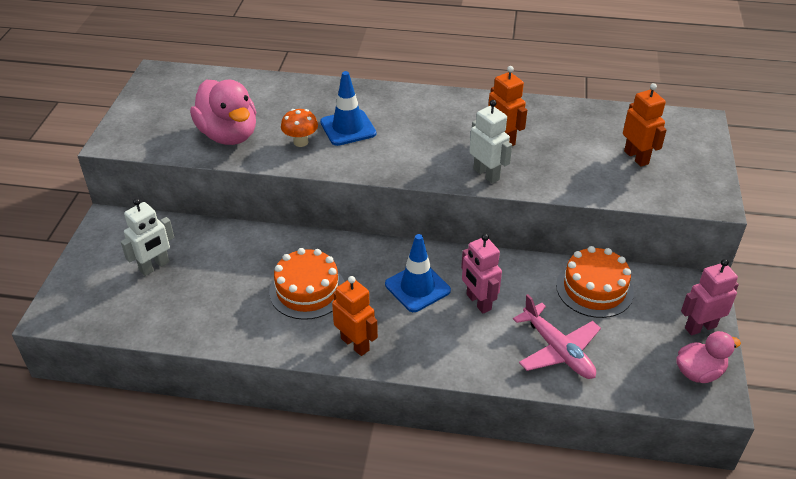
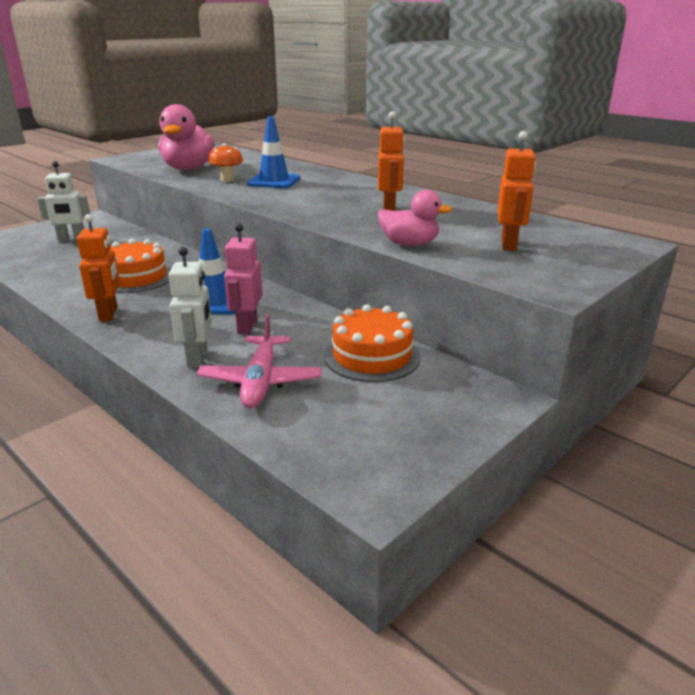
camera: 35 degrees right, 15 degrees down
(486, 174) = (336, 220): white robot -> white robot (198, 358)
(699, 372) = (387, 462): pink duck -> pink duck (409, 244)
(700, 327) = (449, 427): pink robot -> none

